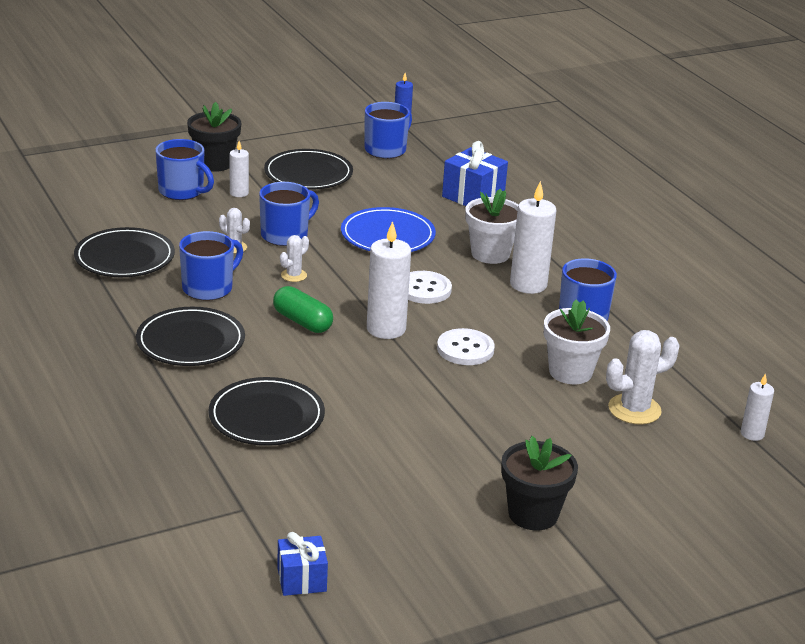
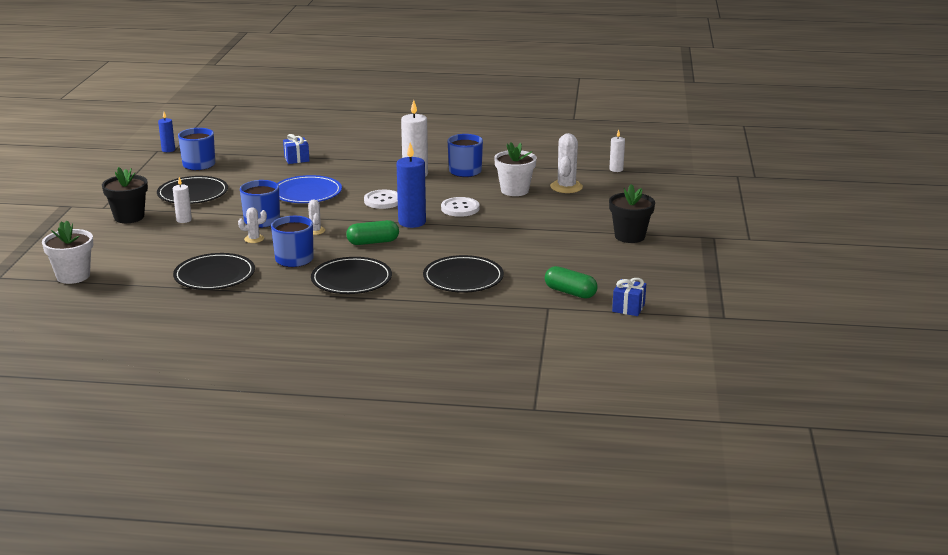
camera: 55 degrees left, 5 degrees down
(182, 191) = (152, 236): blue mug -> none
(303, 514) = (570, 292): none -> green capsule
(386, 329) = (412, 222): white candle -> blue candle
(473, 197) = (296, 159): blue gift -> blue gift, size x0.64
(490, 254) = (368, 174): white flower pot -> white flower pot (73, 276)

